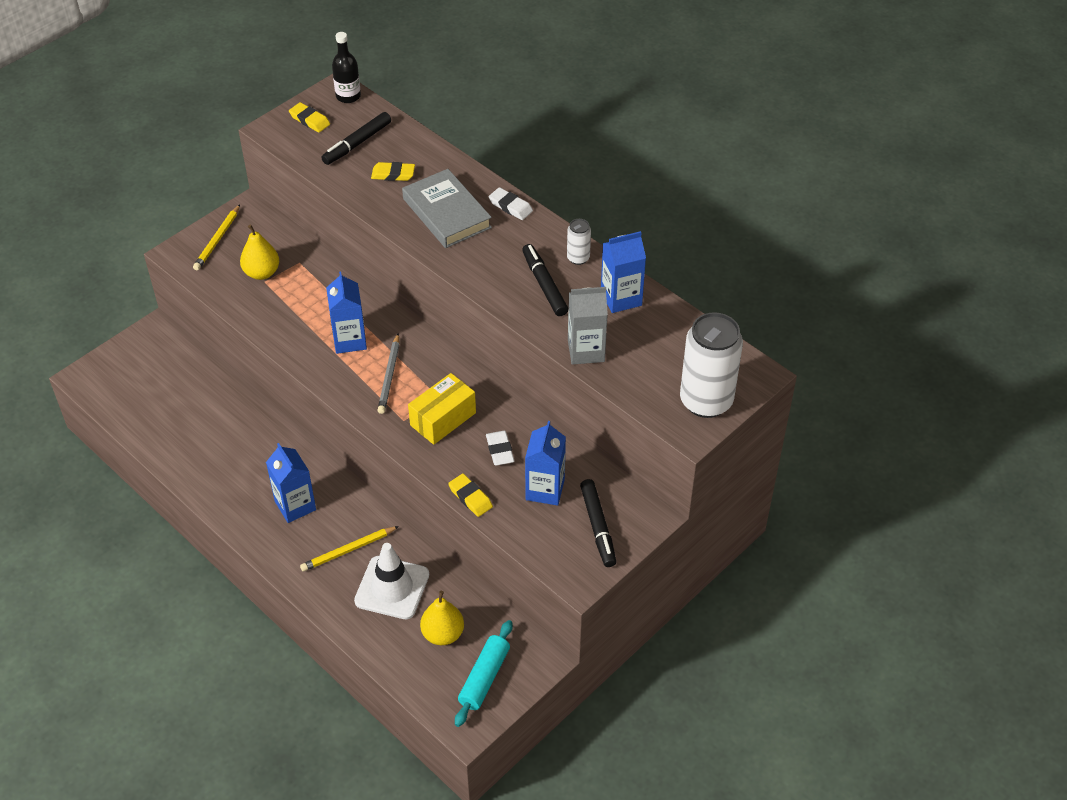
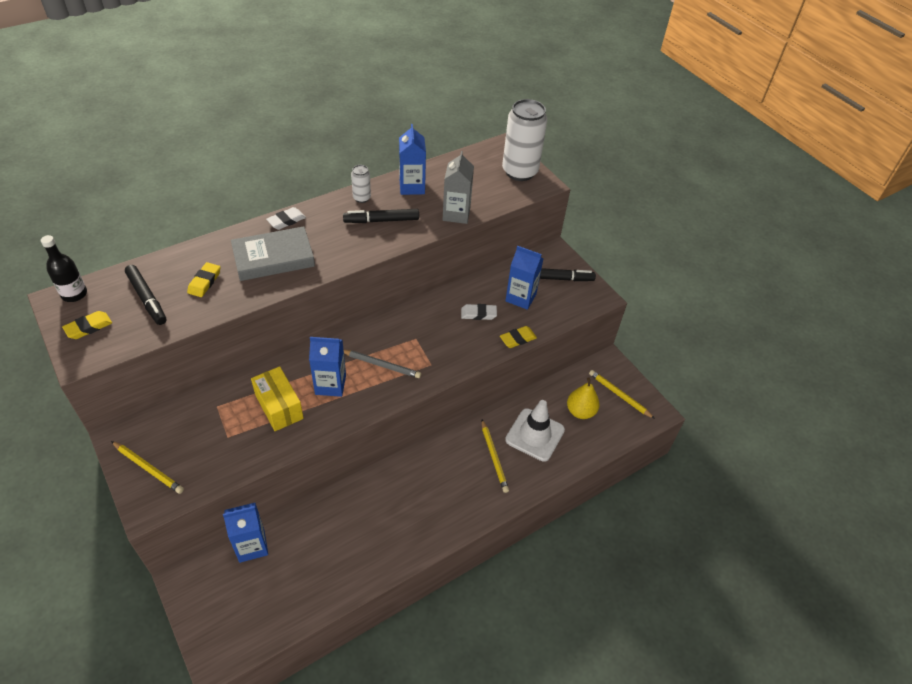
camera: 80 degrees left, 0 degrees up
(262, 273) = (215, 437): yellow pear -> none
(295, 505) = (439, 487): blue carton -> blue carton (252, 546)
(443, 419) = (438, 340): yellow box -> yellow box (279, 407)
(484, 678) = (619, 395): turquoise rolling pin -> yellow pencil

